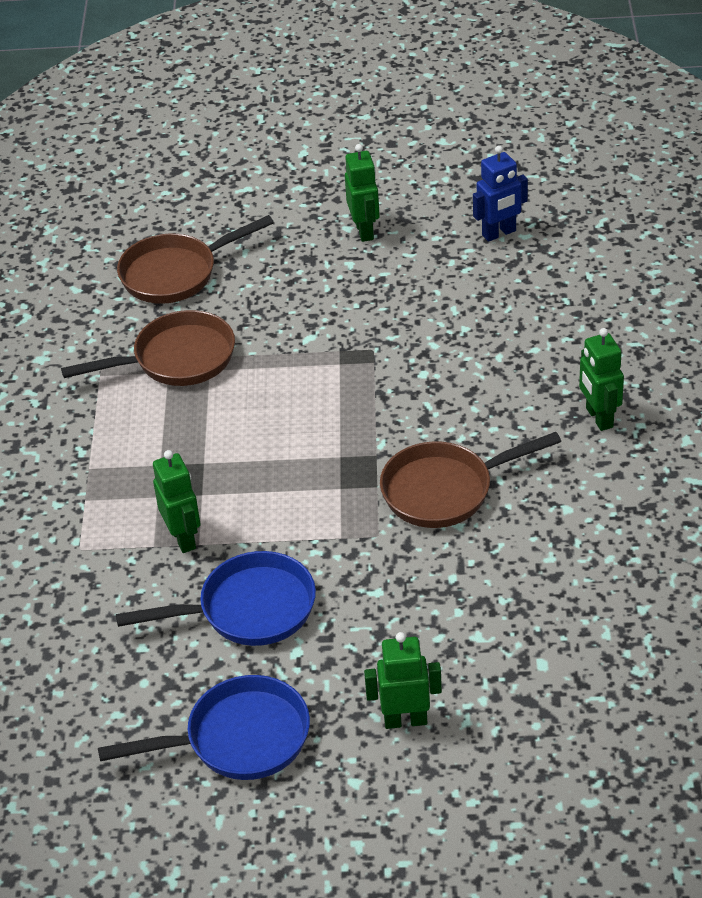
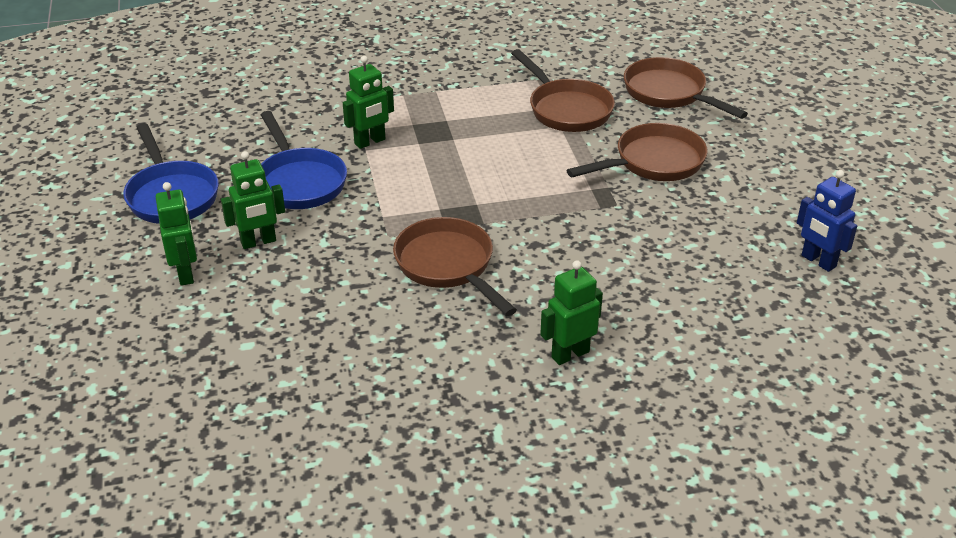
camera: 75 degrees right, 5 degrees down
(306, 309) = (653, 162): none -> brown pan
(365, 231) = (776, 180): green robot -> green robot (258, 242)

